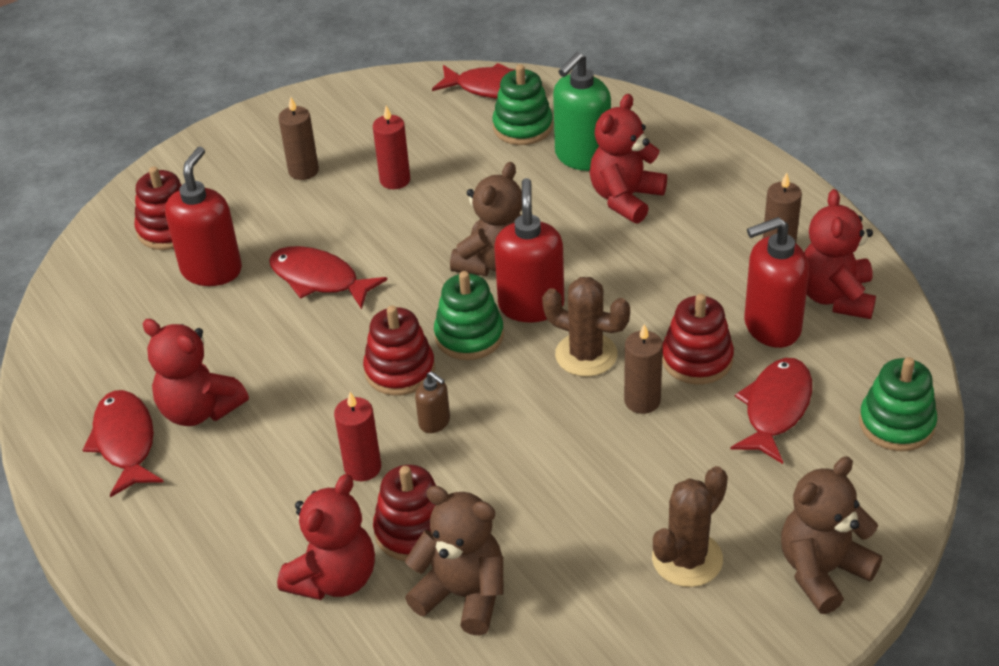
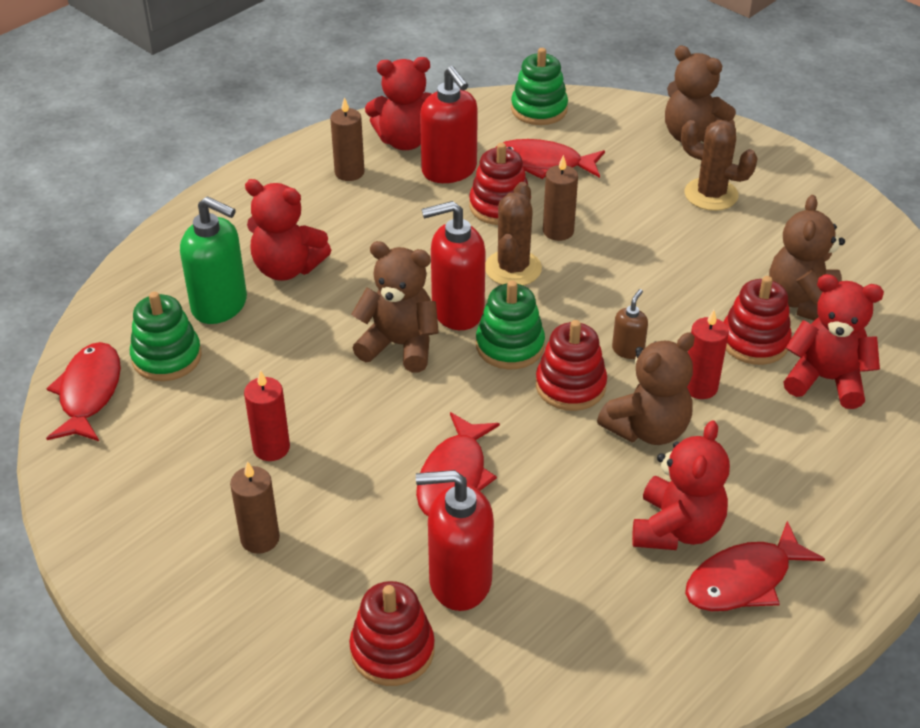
camera: 105 degrees left, 0 degrees up
(323, 415) = (647, 429): none -> brown teddy bear

